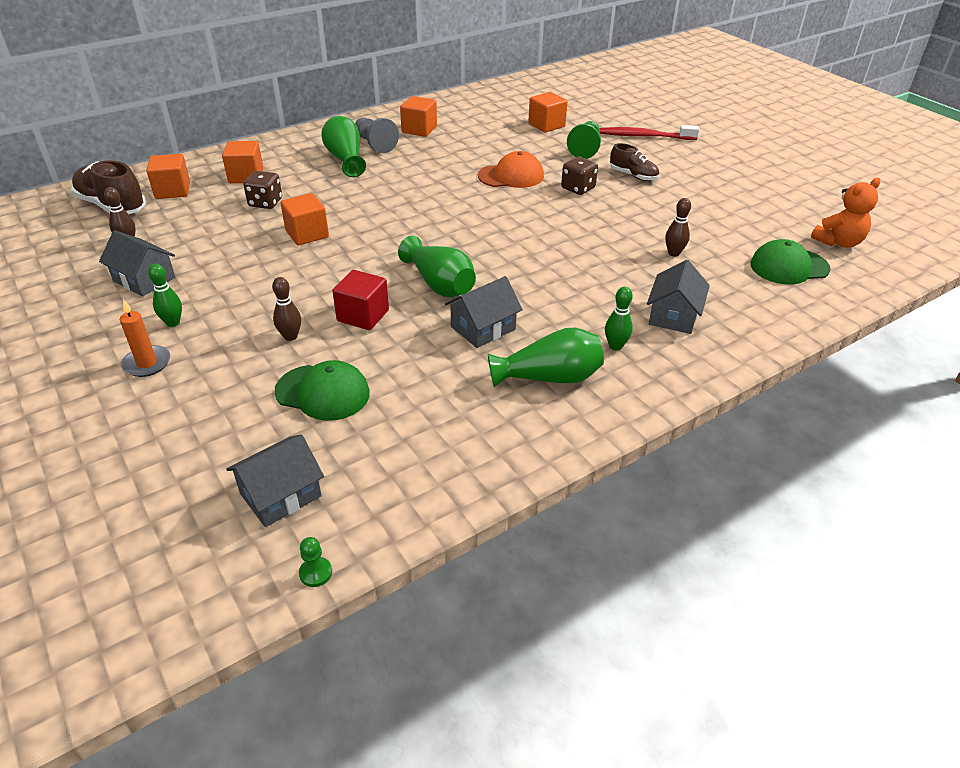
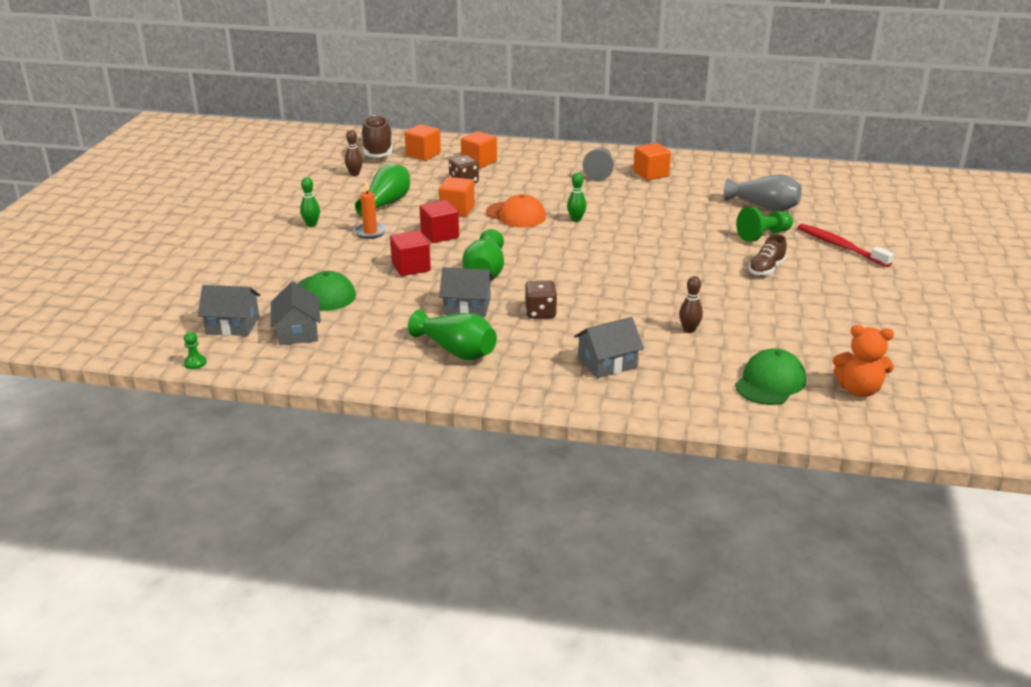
camera: 45 degrees right, 10 degrees down
(144, 279) = (332, 196): grey house -> grey house (297, 332)
(147, 363) = (270, 238): orange candle -> orange candle (370, 232)
(290, 336) = (355, 259): brown bowling pin -> none
(334, 268) = (439, 235): none -> red cube
(345, 159) = (561, 174): green vase -> green vase (386, 204)
(511, 176) = (662, 230): orange cap -> orange cap (516, 215)
(546, 125) = (764, 207): orange cube -> grey vase
(578, 188) = (699, 258): brown dice -> brown dice (540, 312)
(615, 346) = (530, 357): green bowling pin -> green bowling pin (576, 219)
(633, 176) = (766, 269): brown shoe -> brown shoe turned 45 degrees clockwise
(789, 267) = (770, 382): green cap -> green cap turned 90 degrees clockwise

